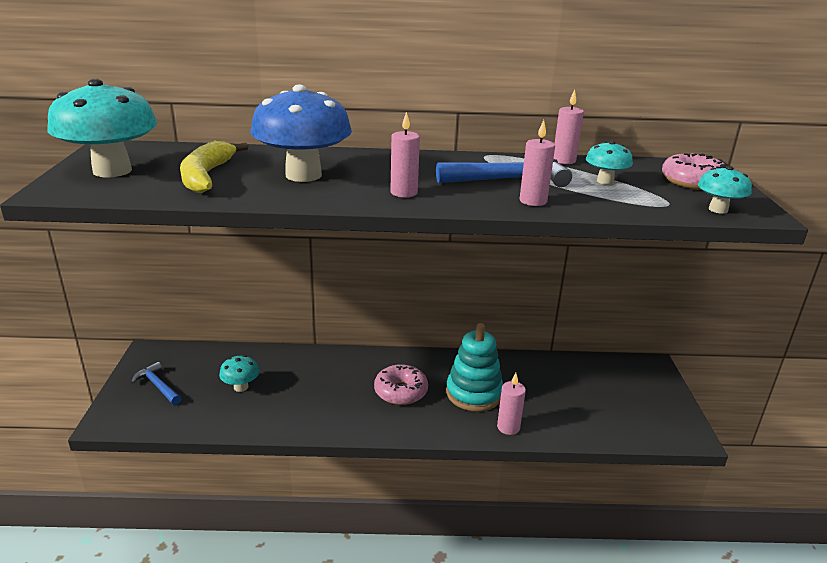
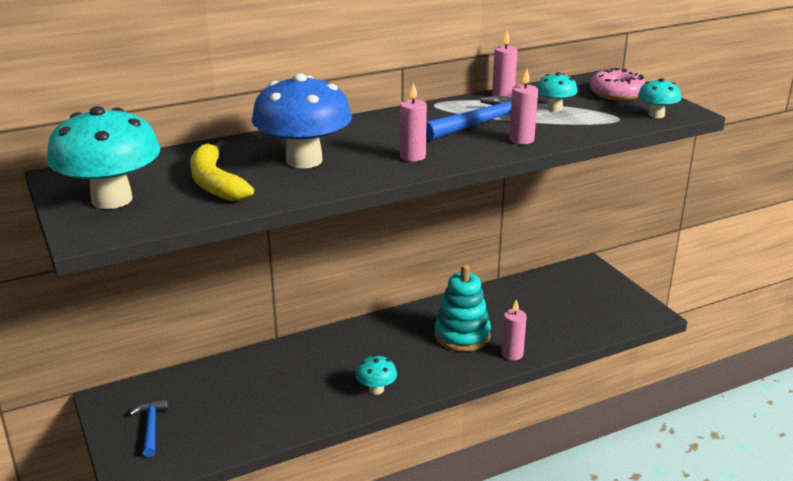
camera: 25 degrees left, 0 degrees up
(158, 386) = (151, 427): blue hammer -> blue hammer turned 60 degrees clockwise
(241, 387) = (240, 400): turquoise mushroom -> turquoise mushroom (376, 389)
(400, 392) = (397, 355): pink donut -> none

